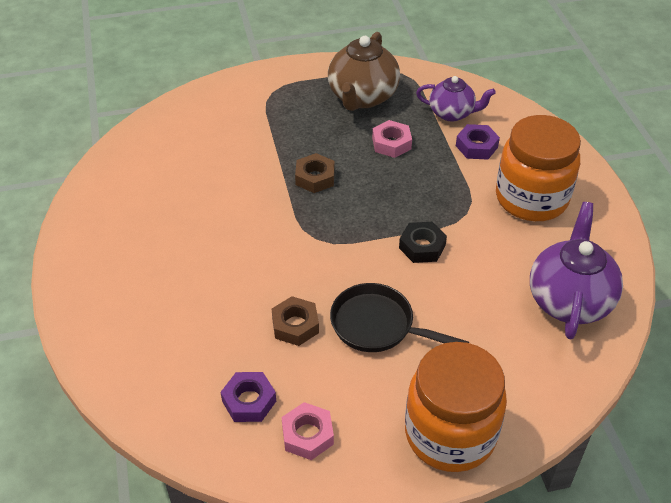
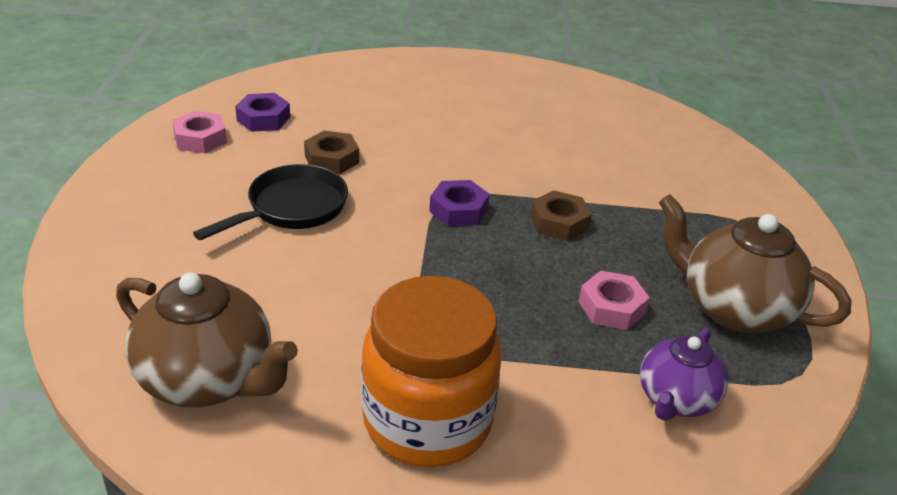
camera: 105 degrees right, 10 degrees down
(422, 246) = (390, 275): black nut -> none
(450, 434) = (120, 215): orange jar -> none
(476, 146) = (578, 400): purple nut -> purple nut (458, 210)
(569, 300) = (208, 379): purple teapot -> brown teapot

